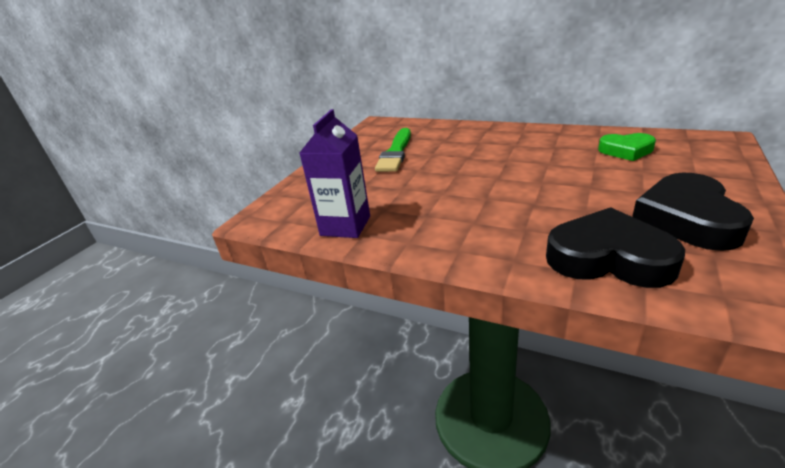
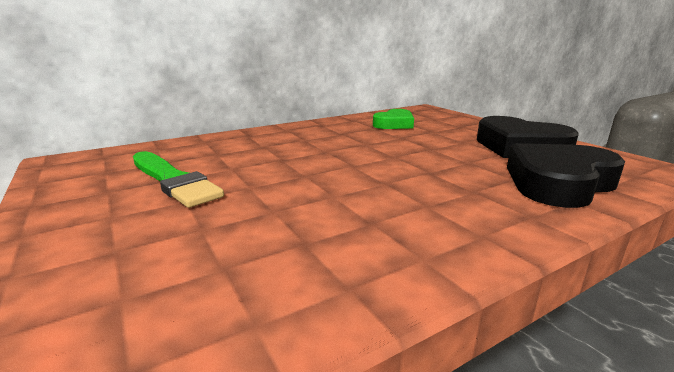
camera: 60 degrees left, 10 degrees down
(345, 226) = (296, 294): purple carton -> none

